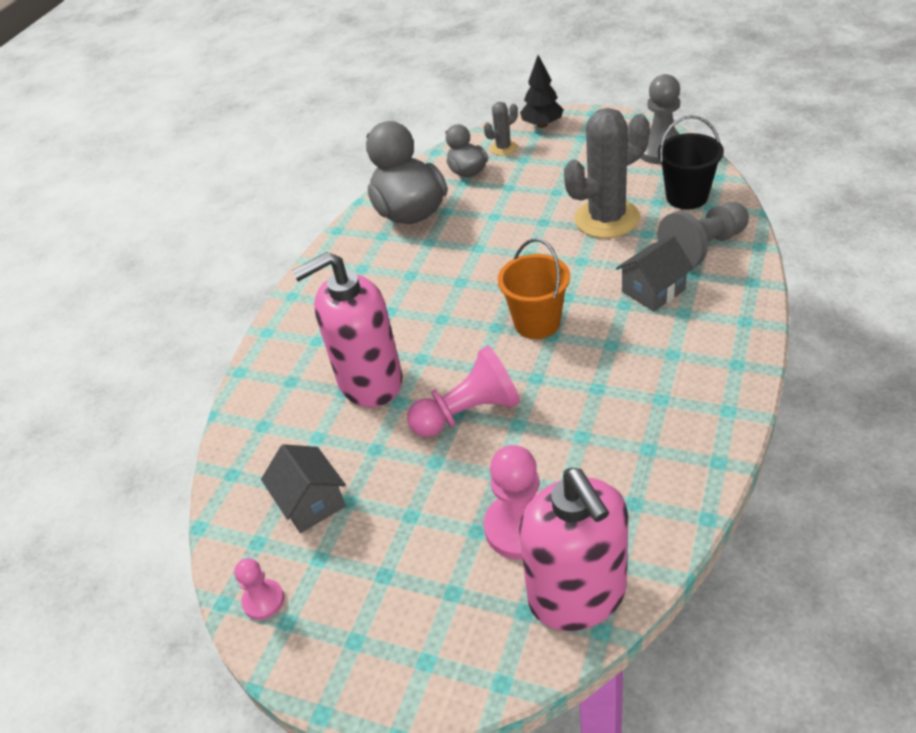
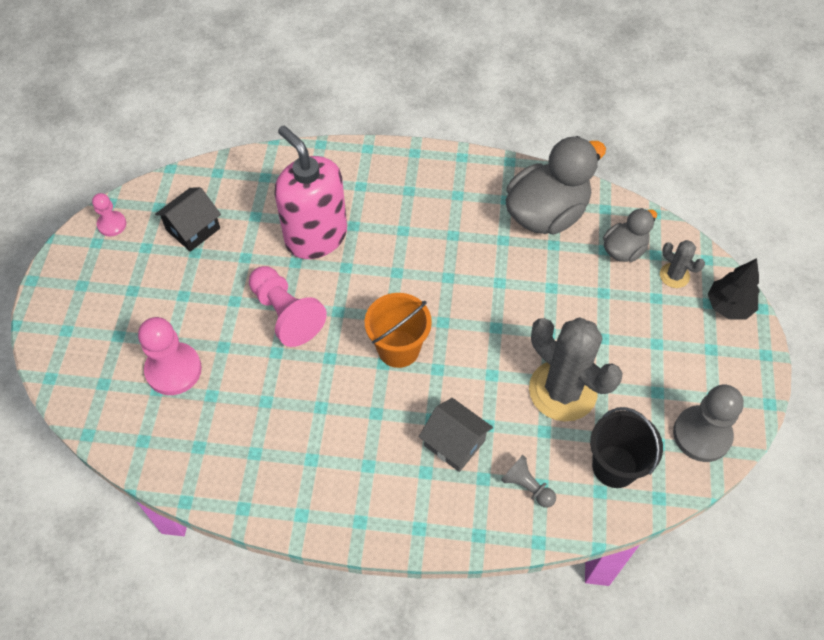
camera: 70 degrees right, 15 degrees up
(311, 502) = (193, 229): grey house -> black house
(577, 595) = (116, 416): pink soap dispenser -> none
(703, 248) = (527, 486): grey pawn -> grey pawn, size x0.56

